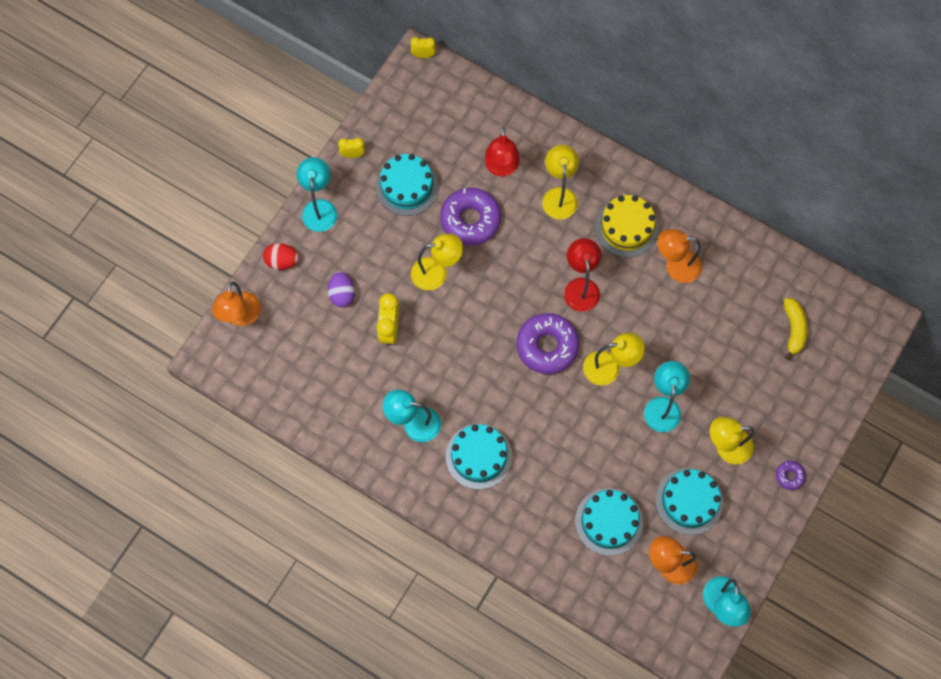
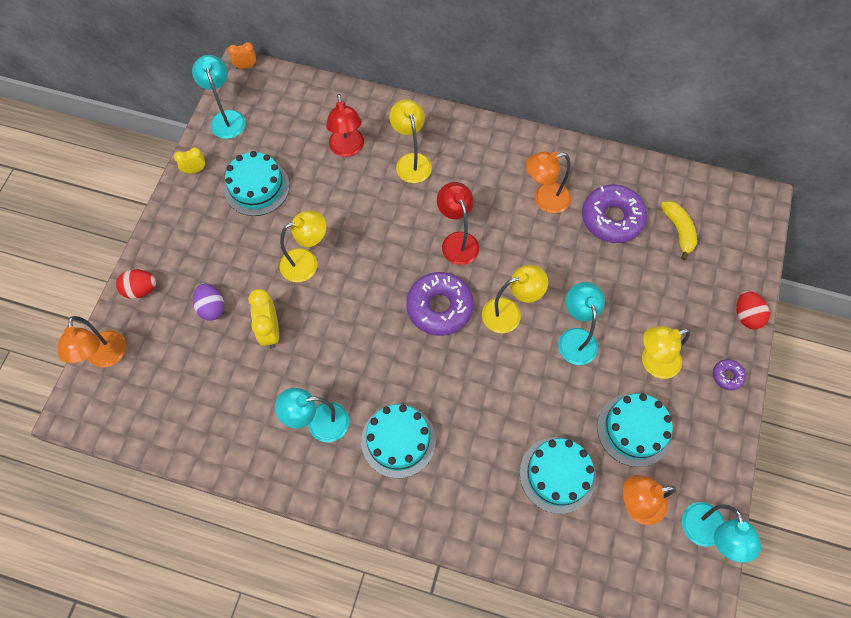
camera: 15 degrees left, 5 degrees down
(319, 208) = (170, 228): turquoise lamp -> turquoise lamp (226, 118)
(423, 55) = (246, 66): yellow clock -> orange clock
(470, 220) = (329, 204): purple donut -> purple donut (612, 218)
(626, 227) = (485, 175): yellow cake -> none
(828, 426) = (746, 316): none -> red egg

